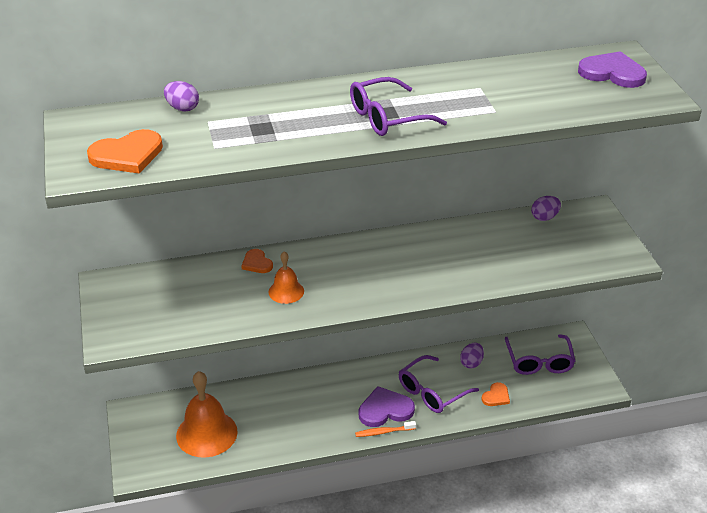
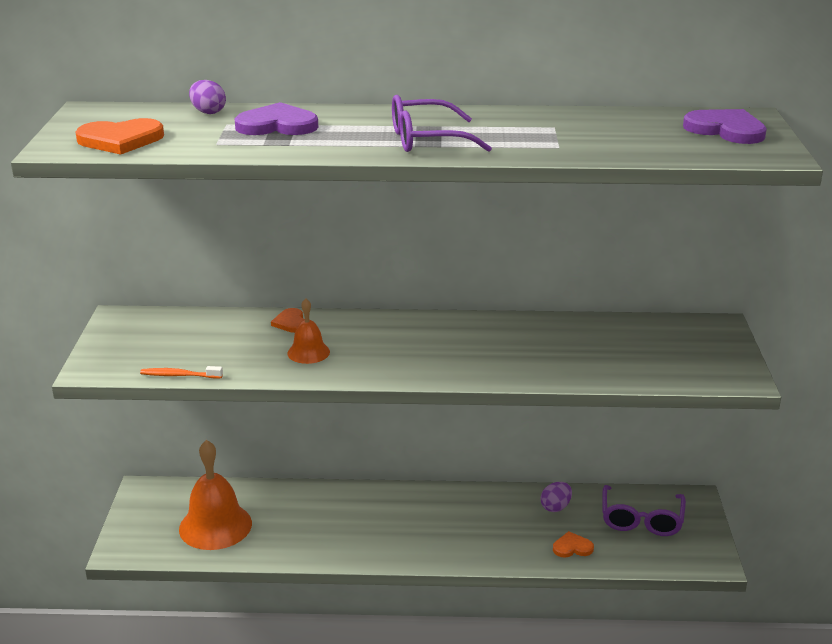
camera: 15 degrees right, 10 degrees down
(383, 432) = (418, 561): orange toothbrush -> orange toothbrush (179, 375)
(385, 409) = (430, 538): purple heart -> purple heart (277, 125)
(432, 392) = (495, 529): purple glasses -> none
(496, 396) = (572, 547): orange heart -> orange heart turned 150 degrees counterclockwise
(544, 217) = (652, 325): purple egg -> none

